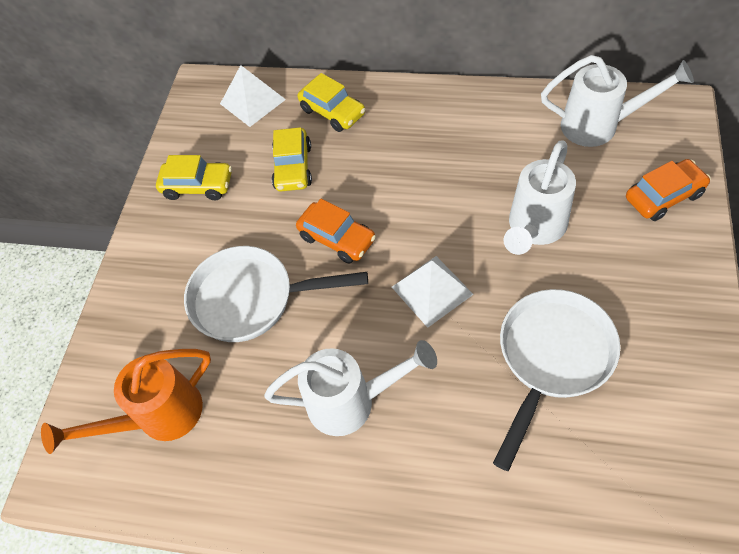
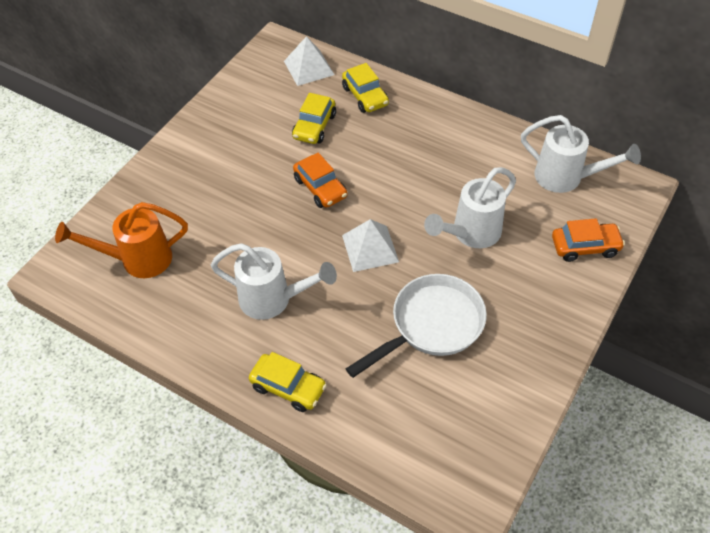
camera: 15 degrees right, 5 degrees down
(198, 186) = (238, 115): yellow car -> yellow car (288, 387)
(251, 299) = (238, 207): white pan -> none

